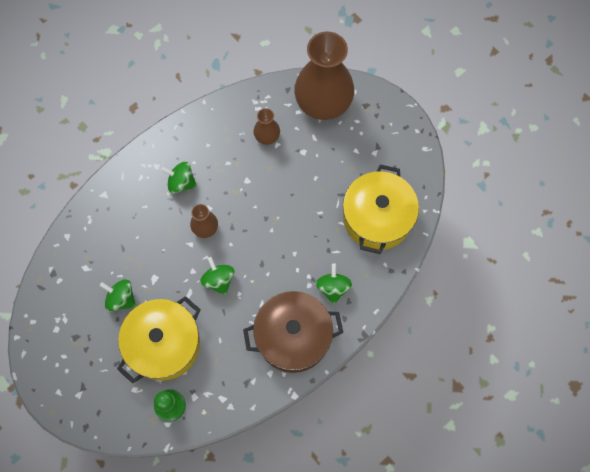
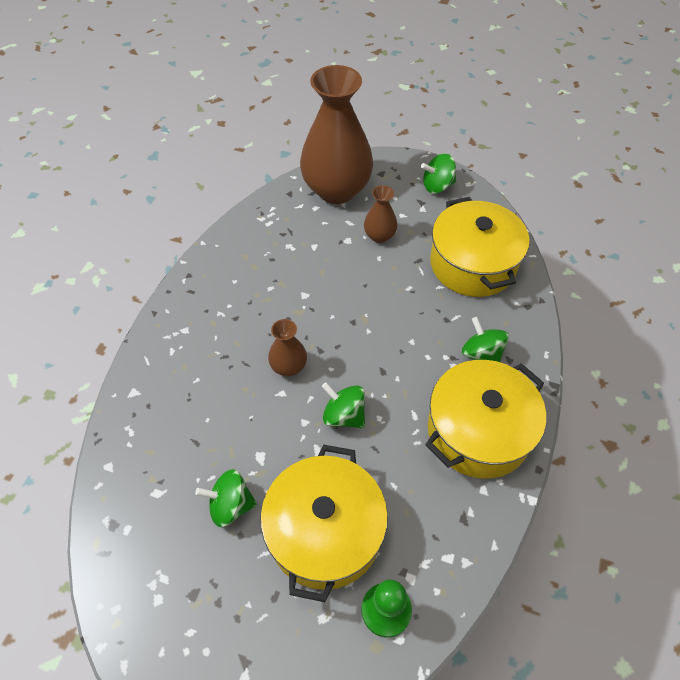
camera: 30 degrees left, 15 degrees down
(181, 183) = (227, 333): green spinning top -> green spinning top (437, 186)
(267, 137) = (297, 244): brown vase -> brown vase (379, 236)
(293, 336) = (478, 431): brown pot -> yellow pot

